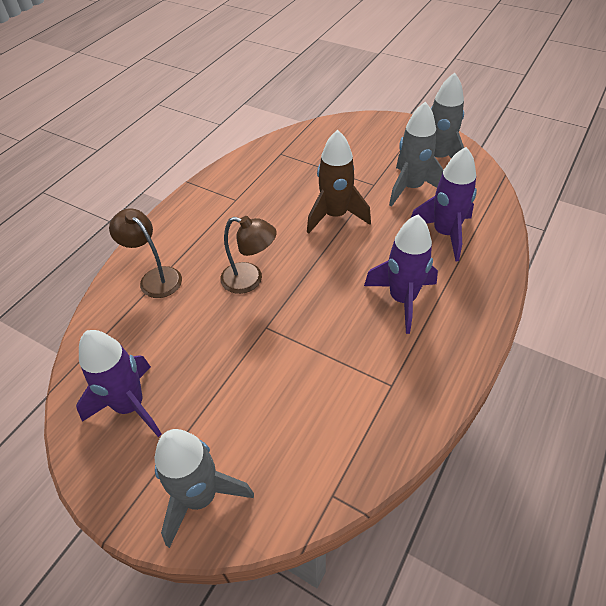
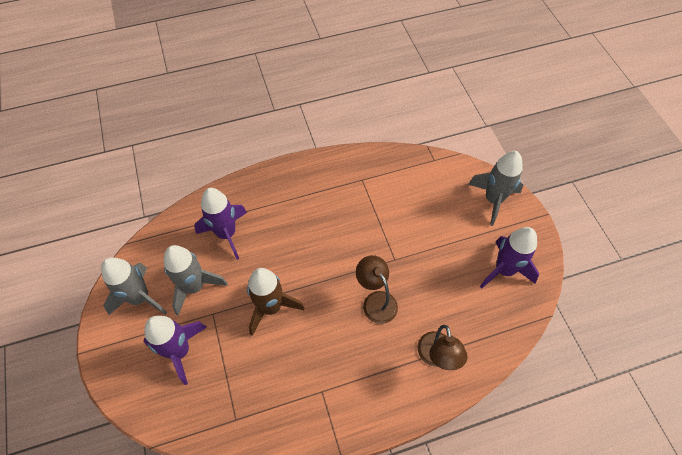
camera: 140 degrees left, 10 degrees up
(402, 299) = (304, 215): purple rocket -> purple rocket (180, 351)

